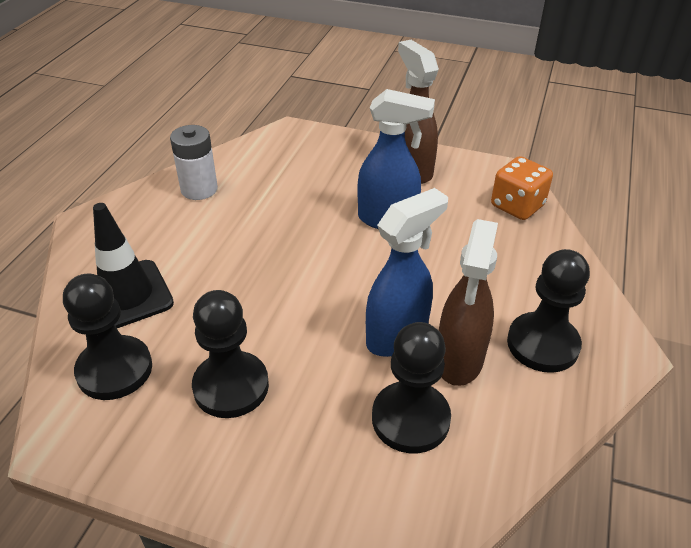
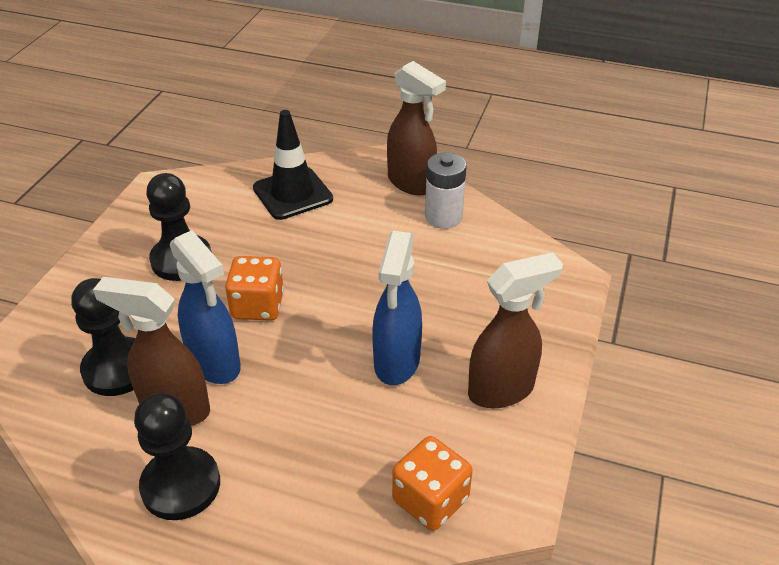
camera: 90 degrees right, 0 degrees up
(114, 370) = (213, 199): black pawn -> none
(138, 207) = (411, 183): none -> brown spray bottle
(315, 311) = (258, 306): none -> orange dice

